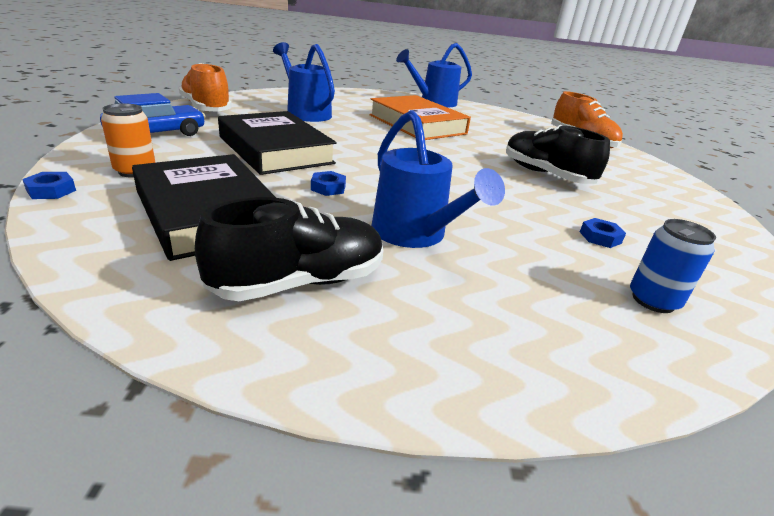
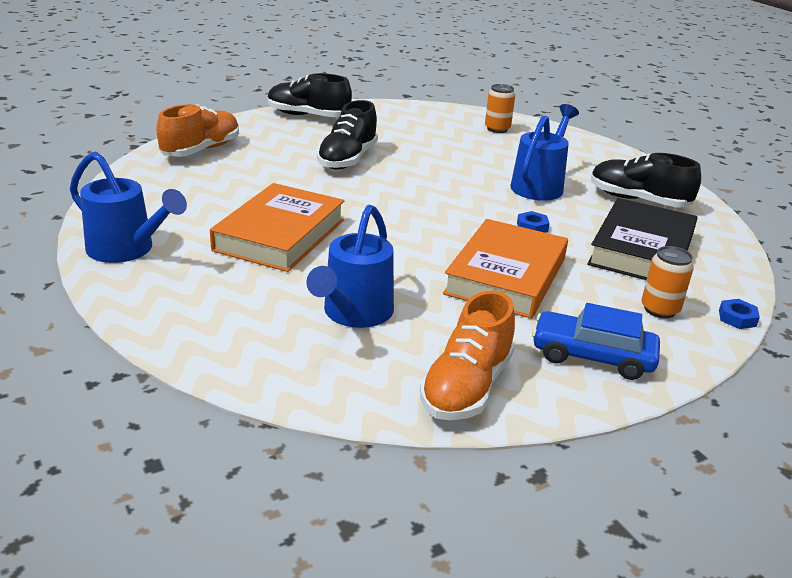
camera: 120 degrees left, 0 degrees up
(275, 150) = (506, 276): black book -> orange book
(600, 237) = (443, 139): blue nut -> none
(653, 300) = (497, 129): blue can -> orange can
(683, 195) = (308, 116): none -> black shoe

